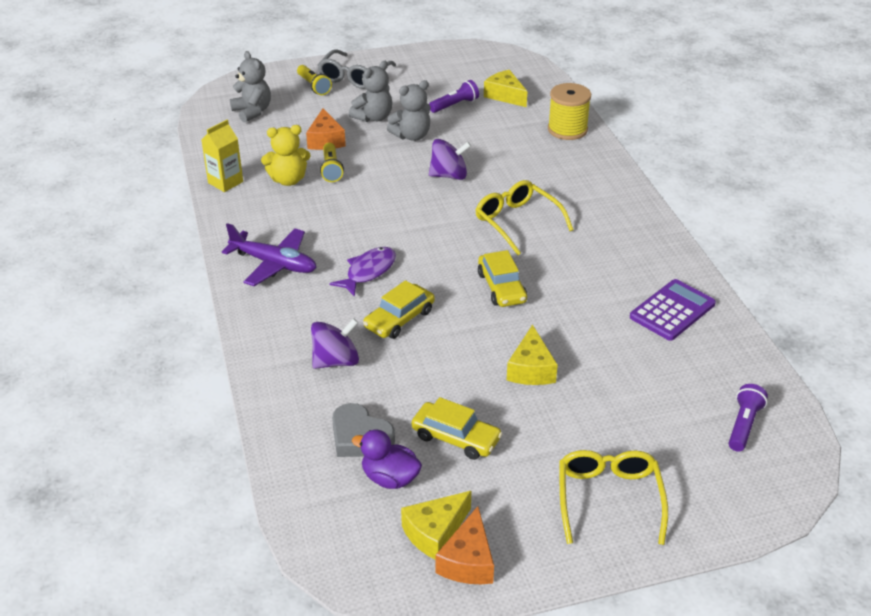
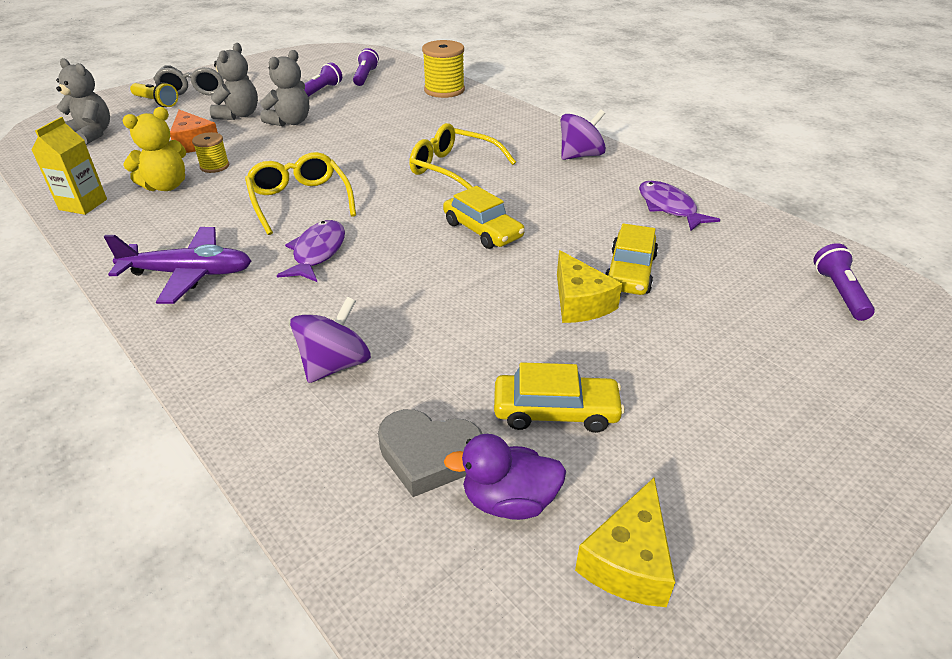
camera: 25 degrees left, 0 degrees up
(331, 169) = (214, 166): yellow flashlight -> yellow spool
(399, 319) = (387, 292): yellow car -> yellow car (630, 272)
(449, 175) = (353, 146): purple spinning top -> purple spinning top (580, 155)
(468, 561) = (706, 588): orange cheese -> none
(505, 95) = (365, 77): yellow cheese -> purple flashlight
(609, 498) = (792, 422): yellow glasses -> yellow glasses (300, 201)
(672, 310) = (669, 207): purple calculator -> purple fish

